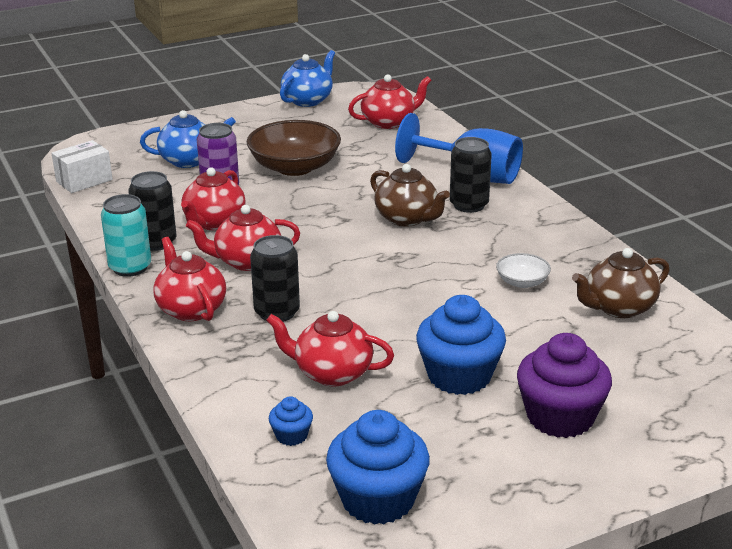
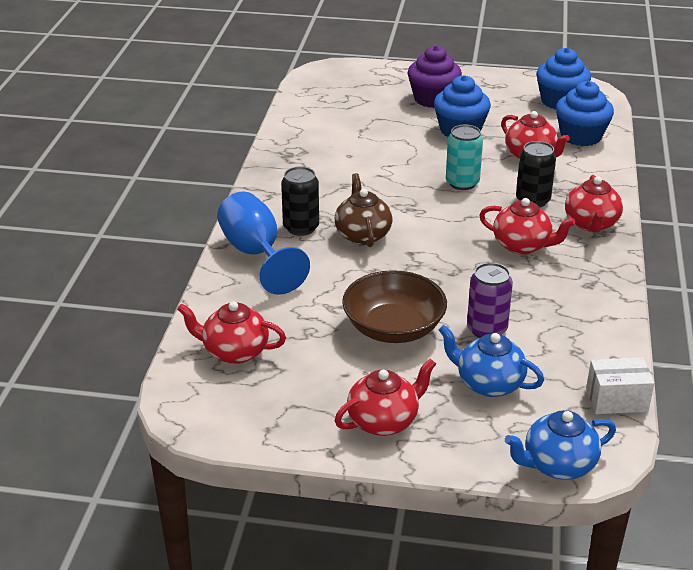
camera: 145 degrees left, 5 degrees up
(130, 267) = (619, 275): turquoise can -> turquoise can (462, 183)
(156, 242) = (584, 291): black can -> none
(214, 222) = (521, 292): red teapot -> red teapot (384, 421)
(291, 435) = (581, 136): blue cupcake -> blue cupcake, size x2.13
(308, 100) = (271, 432): blue teapot -> blue teapot (557, 465)
(522, 282) = (351, 162): white bowl -> none
(618, 308) = (320, 129): brown teapot -> none

